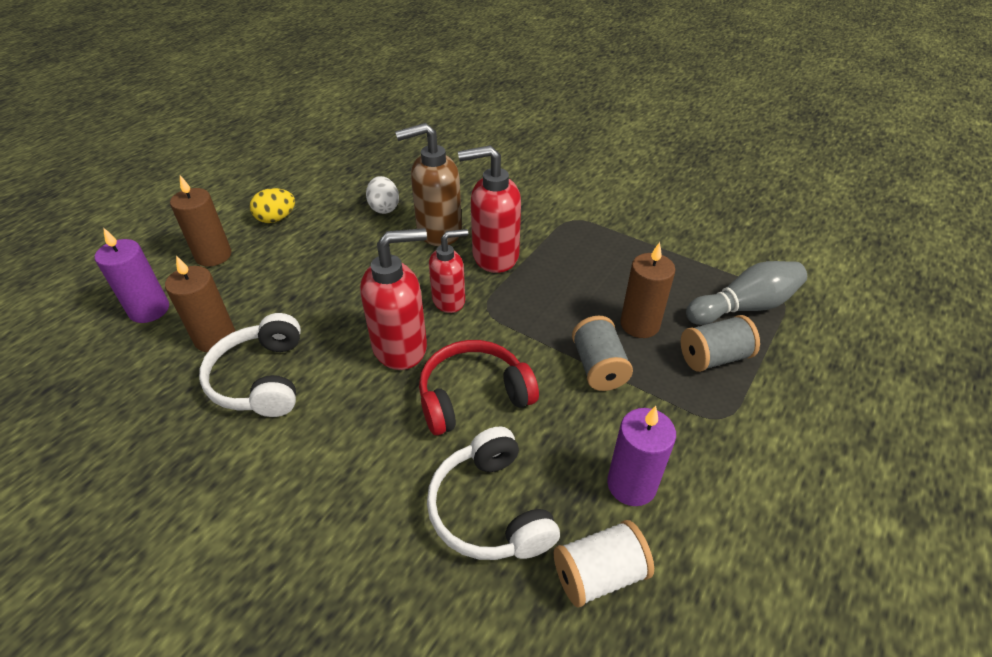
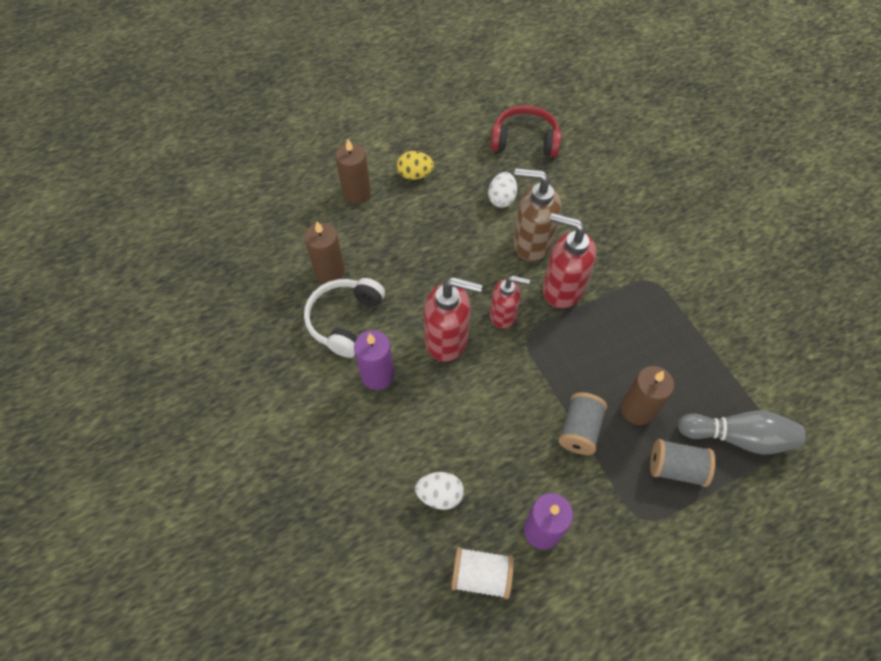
camera: 30 degrees right, 15 degrees up
(149, 310) = (297, 225): purple candle -> purple candle (377, 375)
(473, 396) = (475, 406): red headphones -> red headphones (525, 140)
(490, 509) = (440, 495): white headphones -> white egg

